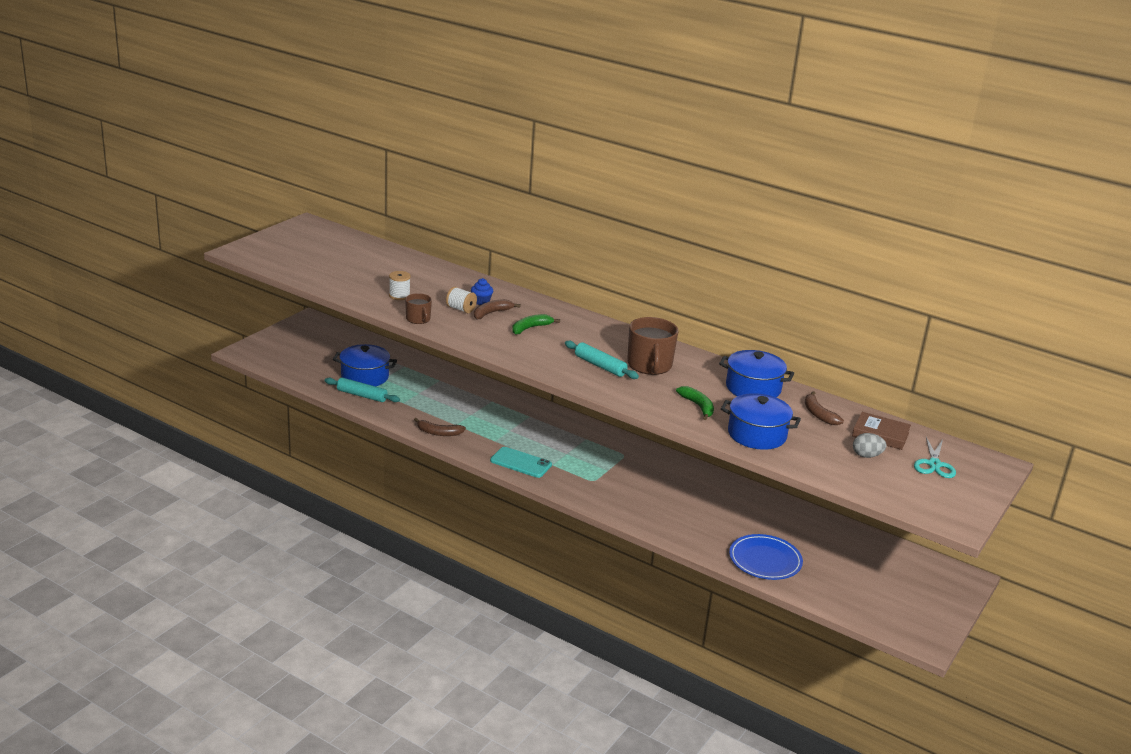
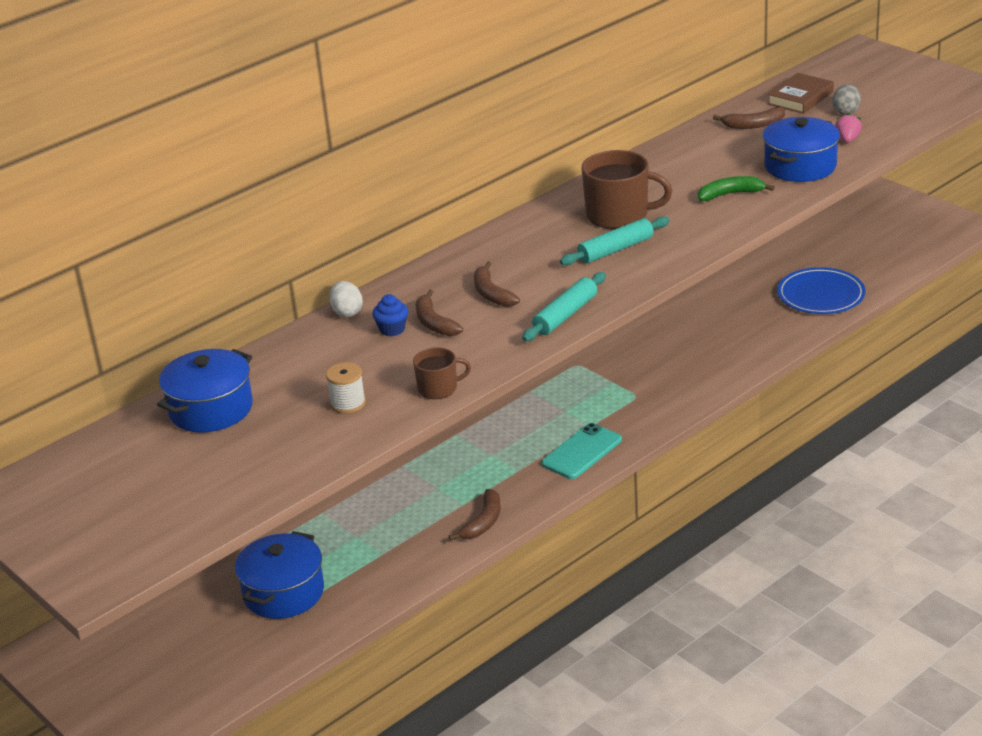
camera: 70 degrees left, 5 degrees up
(362, 395) = (345, 598): turquoise rolling pin -> turquoise rolling pin (565, 315)
(461, 309) = (413, 348): white spool -> none
(498, 288) = (347, 312): none -> white egg
(530, 328) = (491, 293): green banana -> brown banana
(753, 388) = (688, 155): blue pot -> blue pot (211, 409)
(815, 456) = (847, 139): none -> pink strawberry
(934, 464) = (863, 80): turquoise scissors -> none

